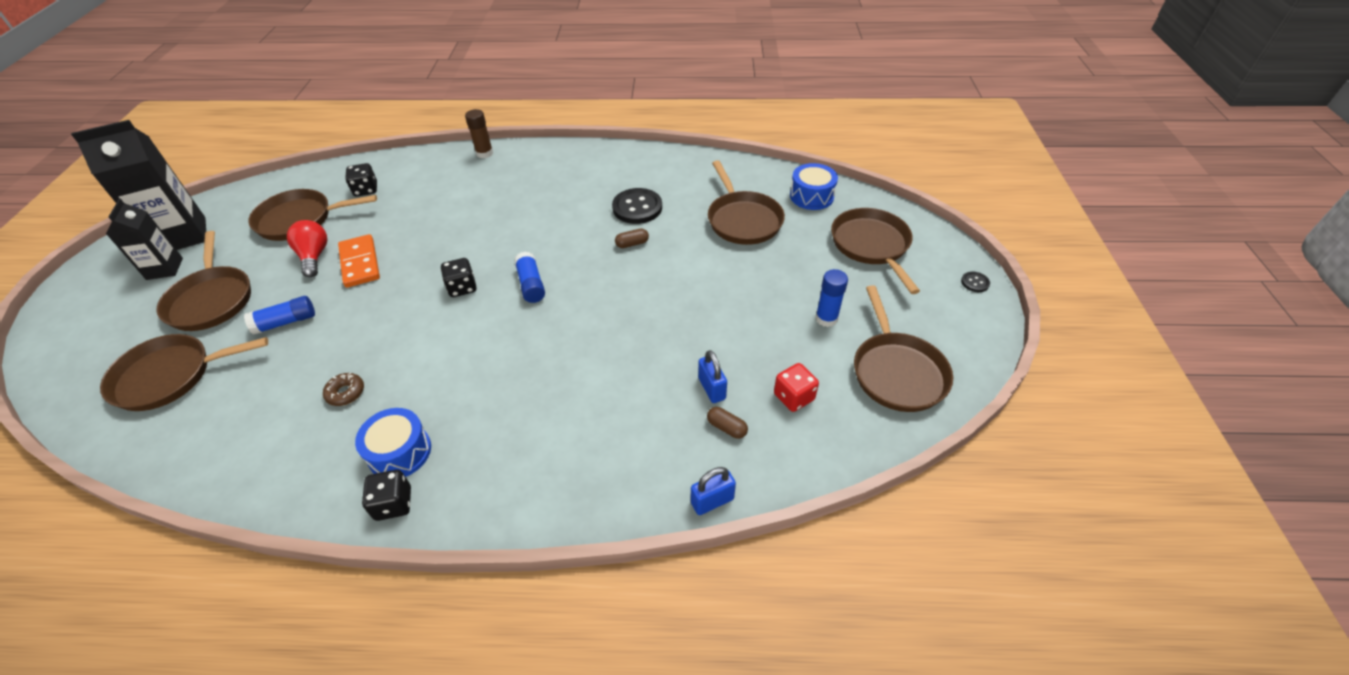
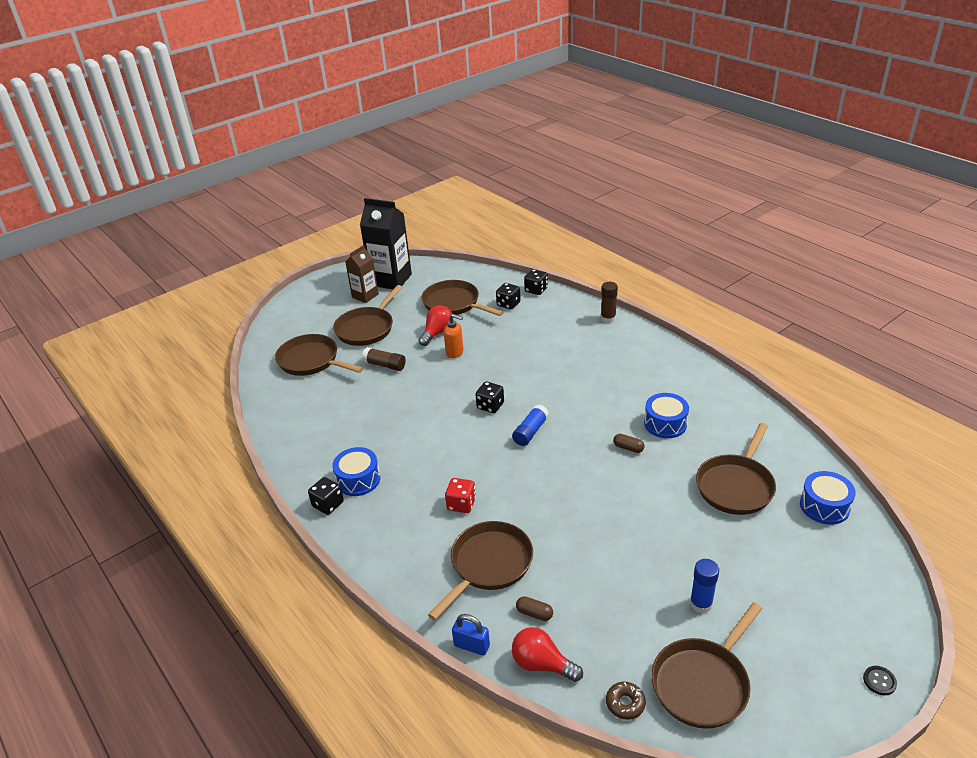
camera: 50 degrees right, 10 degrees down
(165, 269) = (365, 296): black carton -> brown carton
(285, 322) = (384, 365): blue glue stick -> brown glue stick
(346, 393) = (369, 427): brown donut -> brown donut (625, 703)
(360, 263) = (455, 352): orange domino -> orange soap dispenser
(381, 164) = (536, 290): none -> black dice
(637, 208) = (665, 424): black button -> blue drum
(711, 388) = (556, 583): blue padlock -> none
(726, 428) = (534, 613): brown capsule -> brown capsule turned 60 degrees counterclockwise
(784, 461) = (542, 664): none -> red light bulb
(794, 397) = (602, 633): red dice -> red dice (461, 504)
(871, 246) = (822, 581): brown pan -> brown pan (488, 565)

